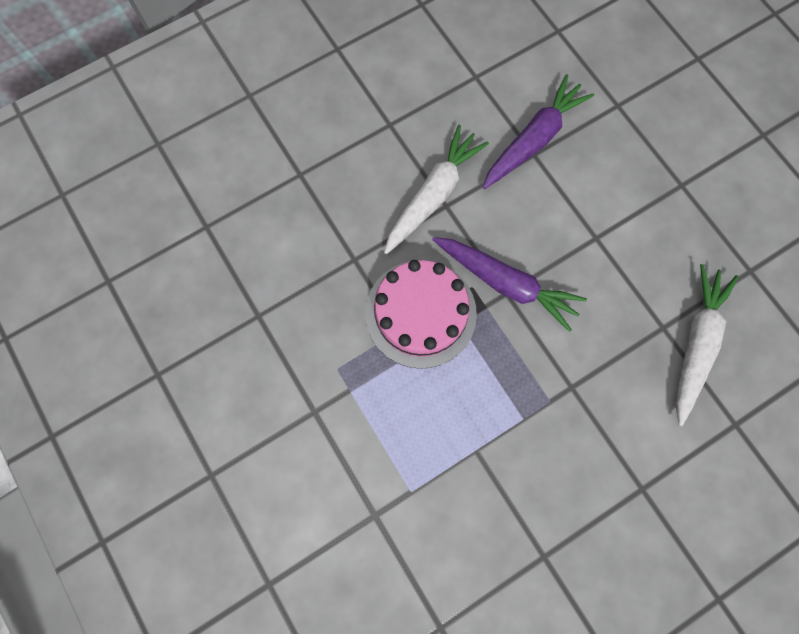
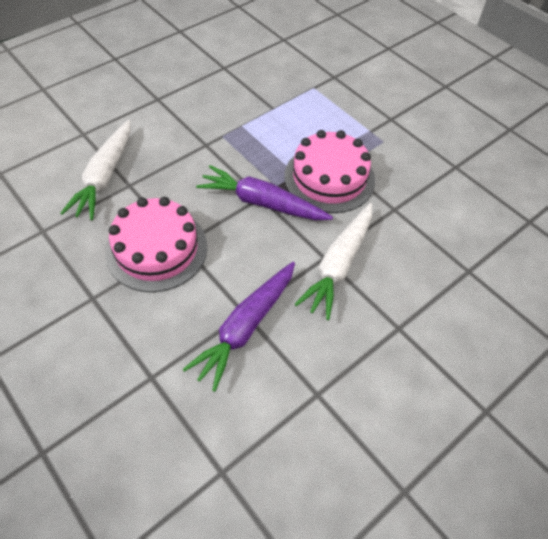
camera: 170 degrees right, 20 degrees down
(623, 234) = (156, 249): none -> pink cake

